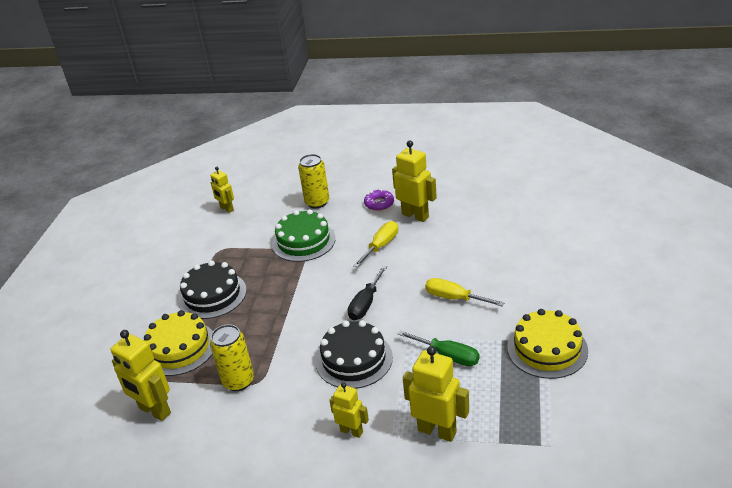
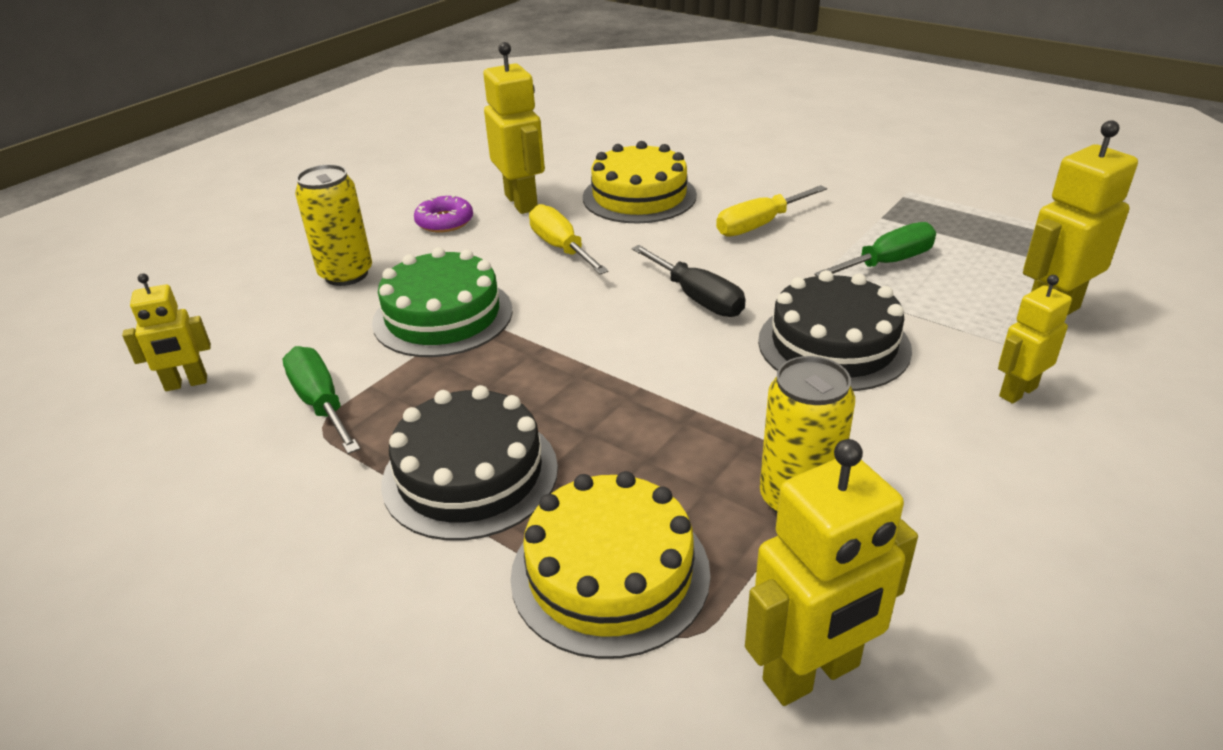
camera: 65 degrees left, 0 degrees up
(232, 243) = (321, 403): none -> green screwdriver
(415, 215) = (522, 202): yellow robot -> yellow robot turned 90 degrees clockwise
(547, 349) = (923, 195): yellow cake -> yellow cake (639, 196)

